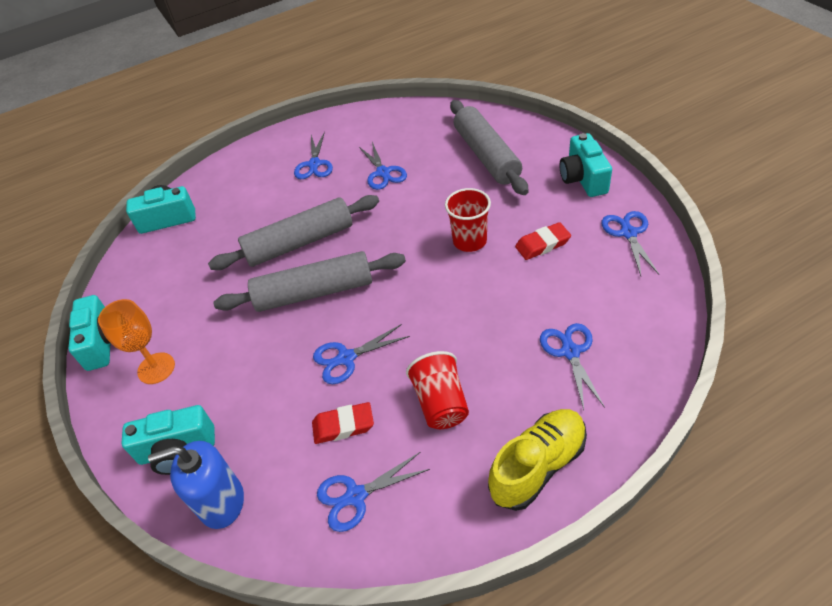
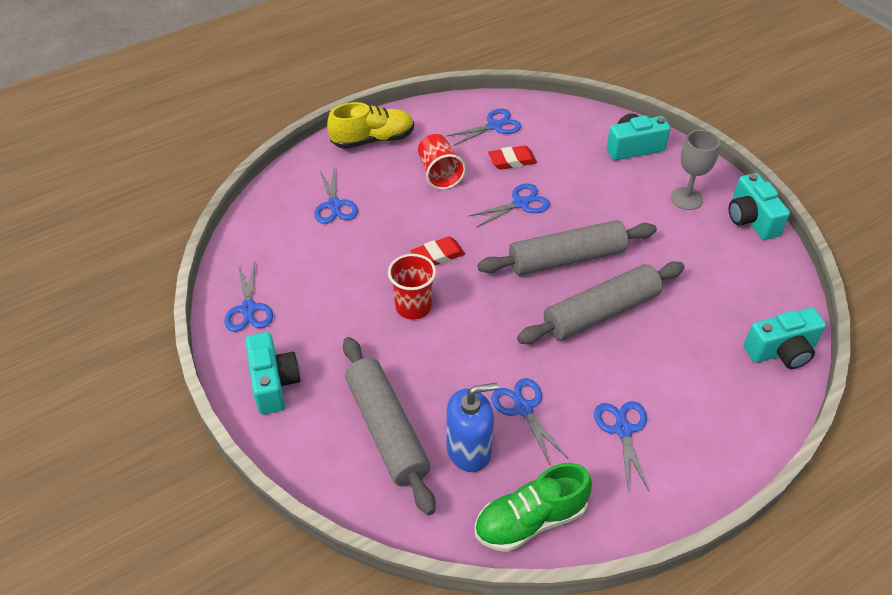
camera: 170 degrees right, 0 degrees up
(156, 368) = (686, 198): orange goblet -> grey goblet
(221, 502) = (586, 123): blue soap dispenser -> blue soap dispenser (469, 450)
(390, 118) = (530, 520): none -> green shoe
(537, 466) = (373, 140): yellow shoe -> yellow shoe turned 150 degrees counterclockwise
(542, 244) = (338, 300): red eraser -> red eraser (437, 255)

